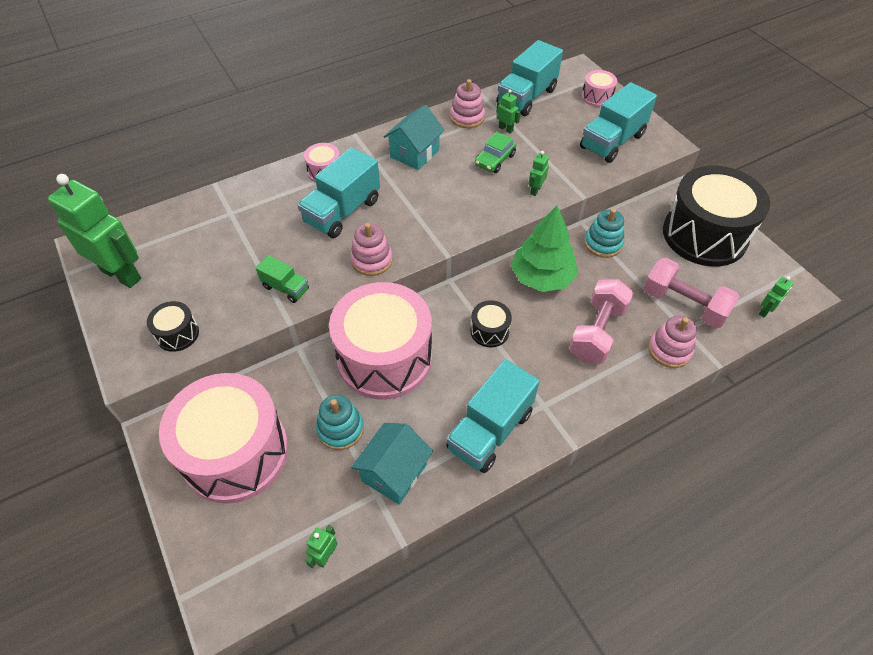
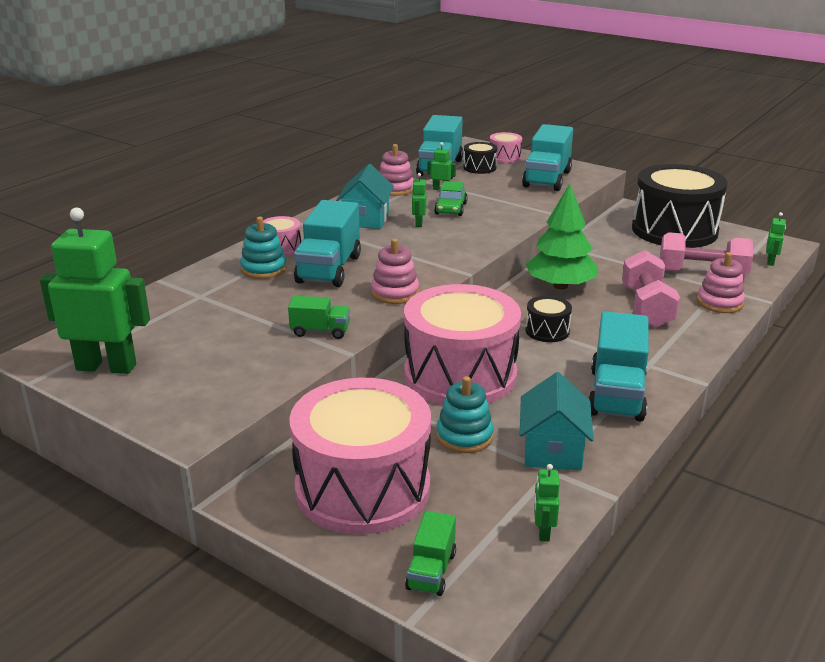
camera: 25 degrees left, 25 degrees down
(177, 334) = (225, 392): black drum -> black drum (479, 168)
(225, 557) = (431, 571): none -> green truck
(535, 190) = (509, 219): green robot -> green robot (418, 223)
(603, 243) = (593, 254): turquoise stacking toy -> turquoise stacking toy (264, 269)

